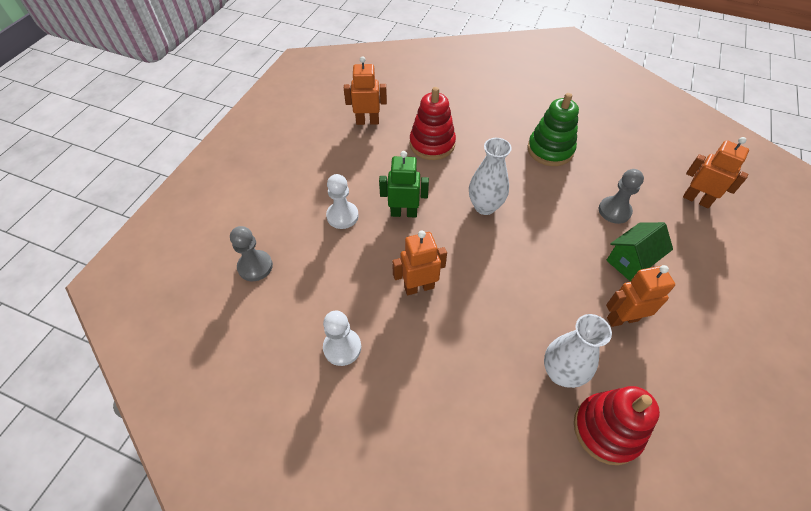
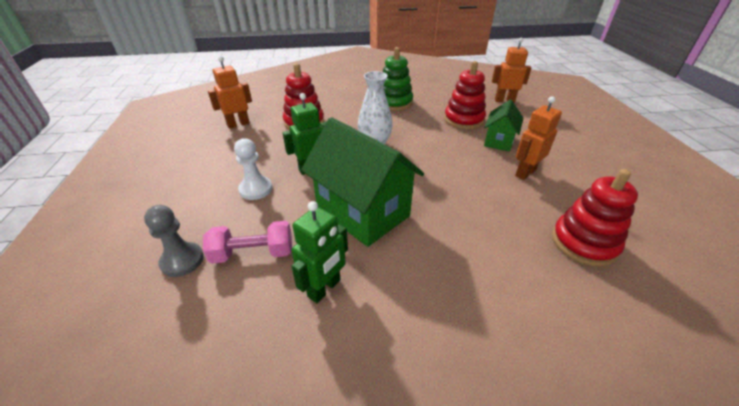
camera: 30 degrees left, 15 degrees down
(307, 286) = (253, 253): none -> pink dumbbell
(342, 347) = (324, 288): white pawn -> green robot
(419, 287) = (363, 212): orange robot -> green house
(561, 373) = (519, 222): white vase -> none
(614, 211) = (463, 120): grey pawn -> red stacking toy

